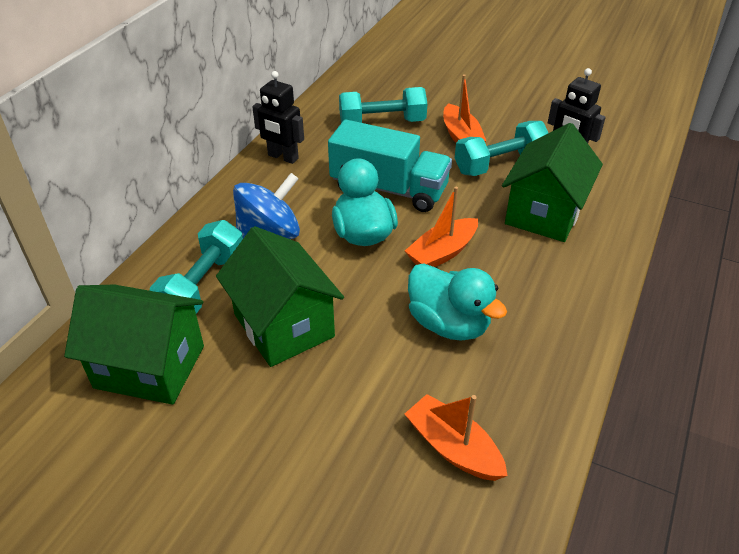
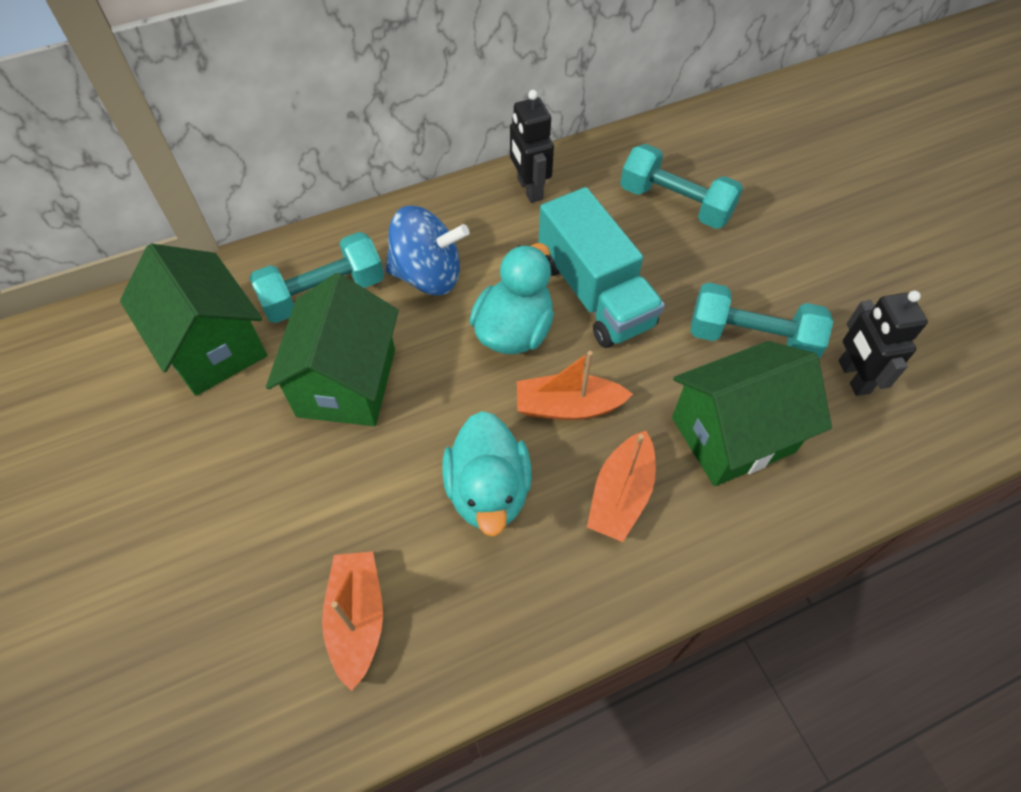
camera: 40 degrees right, 15 degrees up
(461, 137) = (746, 274): orange boat -> orange boat (621, 495)

